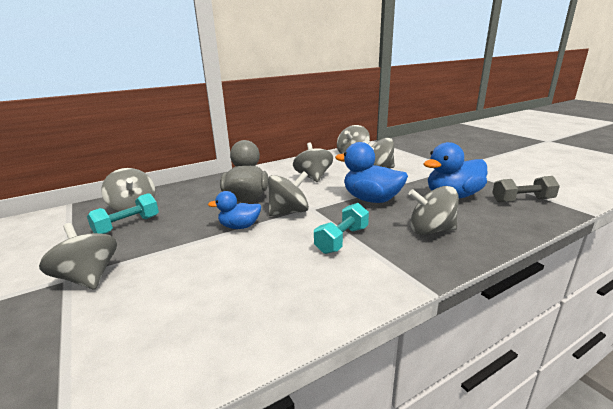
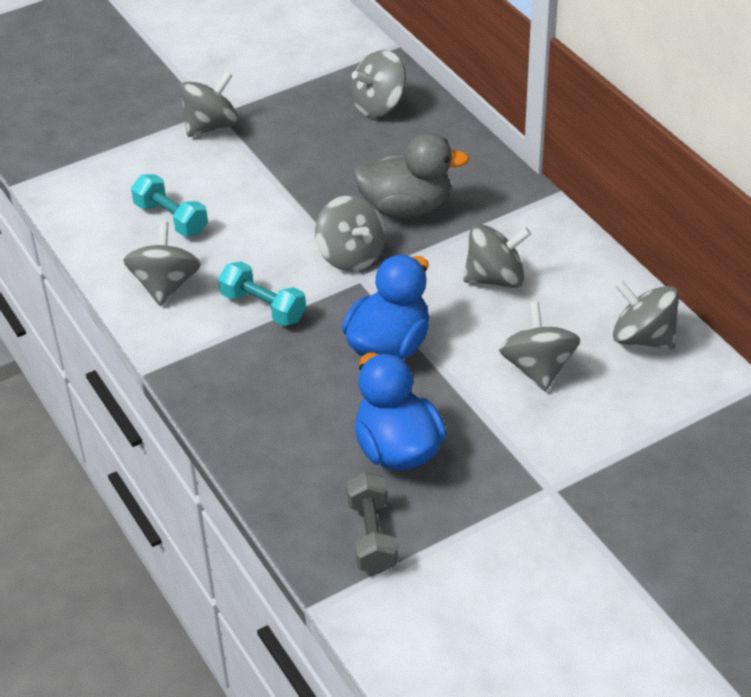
camera: 90 degrees right, 20 degrees up
(127, 225) = (324, 117): turquoise dumbbell -> turquoise dumbbell (171, 218)
(239, 226) = (310, 213): blue duck -> none
(431, 230) = (278, 396): grey spinning top -> grey spinning top (165, 285)

